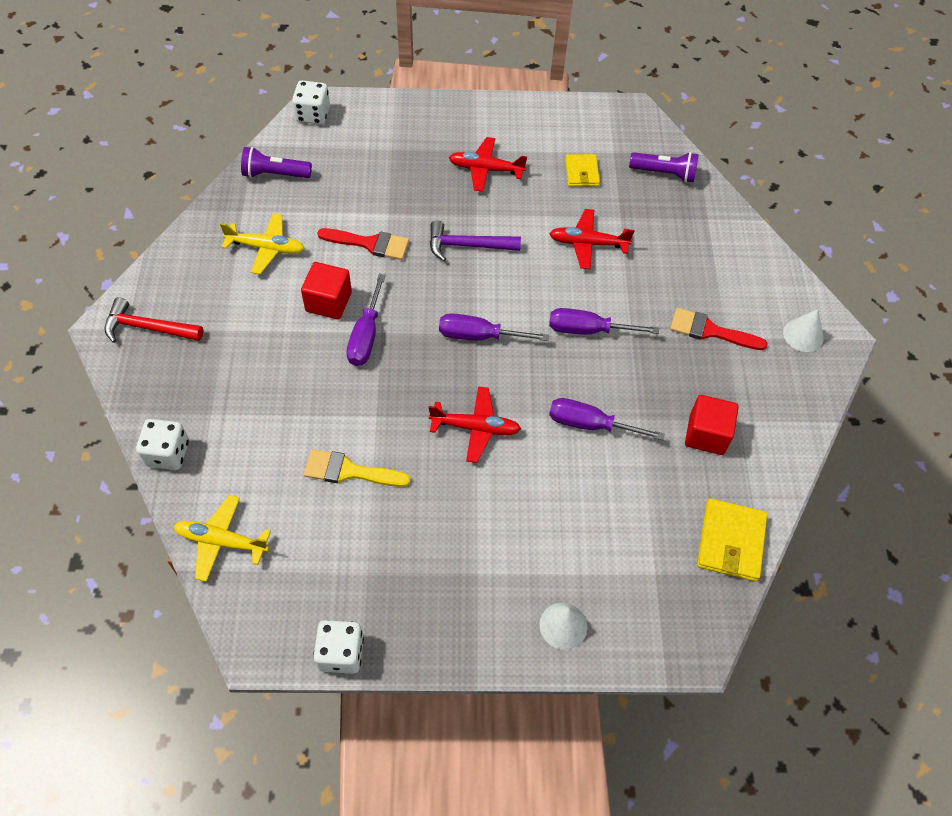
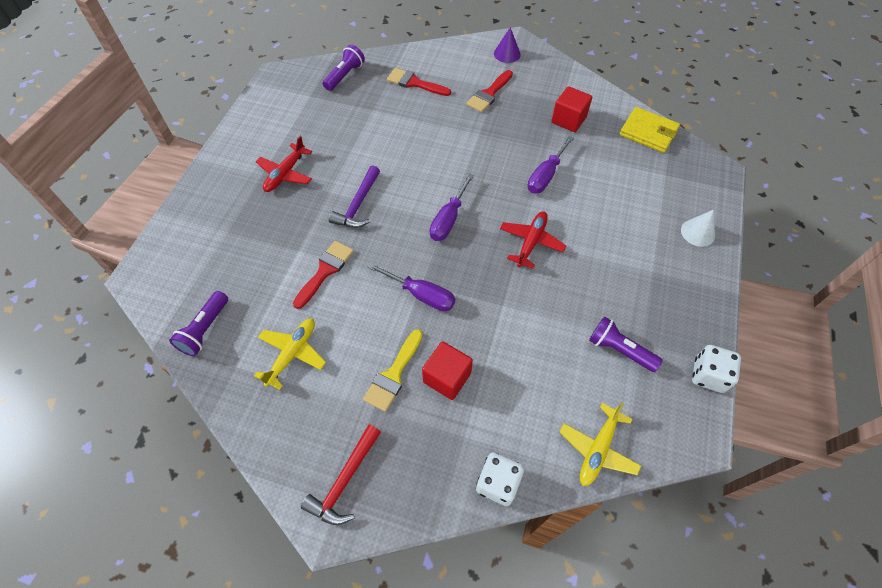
camera: 70 degrees left, 0 degrees up
(313, 115) = (148, 282): white dice -> none
(328, 302) = (375, 315): red cube -> red cube (447, 377)
(349, 471) = (550, 336): yellow brush -> yellow brush (393, 375)
(350, 547) = (619, 350): none -> purple flashlight
(582, 172) = (320, 118): yellow wallet -> none
(588, 243) = (389, 134): red plane -> none
(588, 330) = (466, 155): purple screwdriver -> none
(688, 246) = (414, 83): none -> red brush
(803, 335) = (507, 54): white cone -> purple cone

